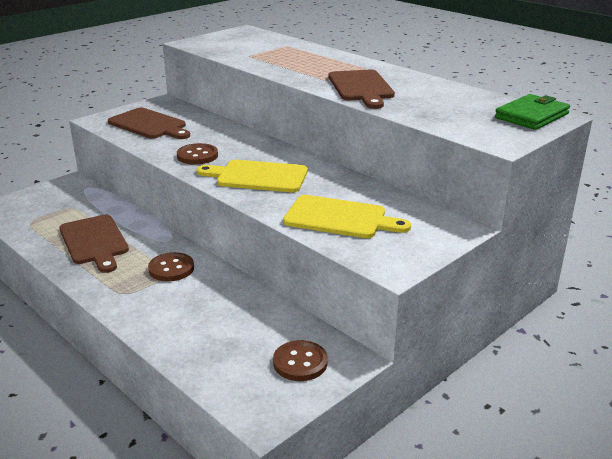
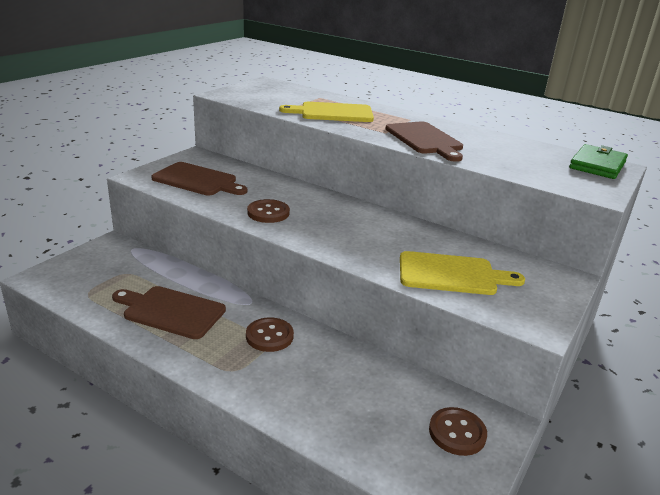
camera: 15 degrees left, 0 degrees up
(94, 242) = (171, 311): brown cutting board -> brown cutting board turned 150 degrees clockwise
(258, 176) = (343, 233): yellow cutting board -> yellow cutting board (333, 113)

